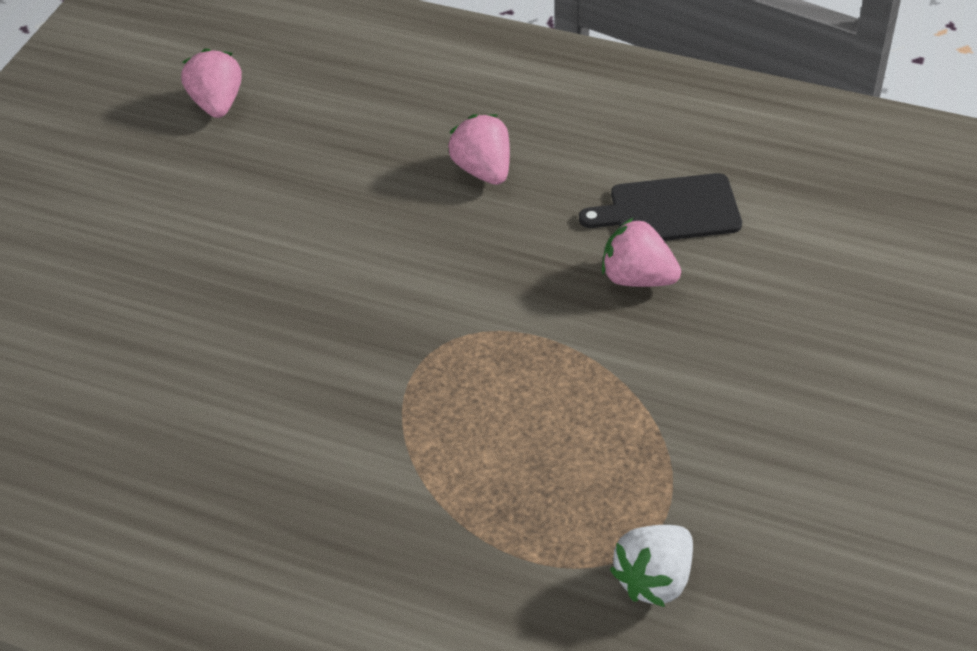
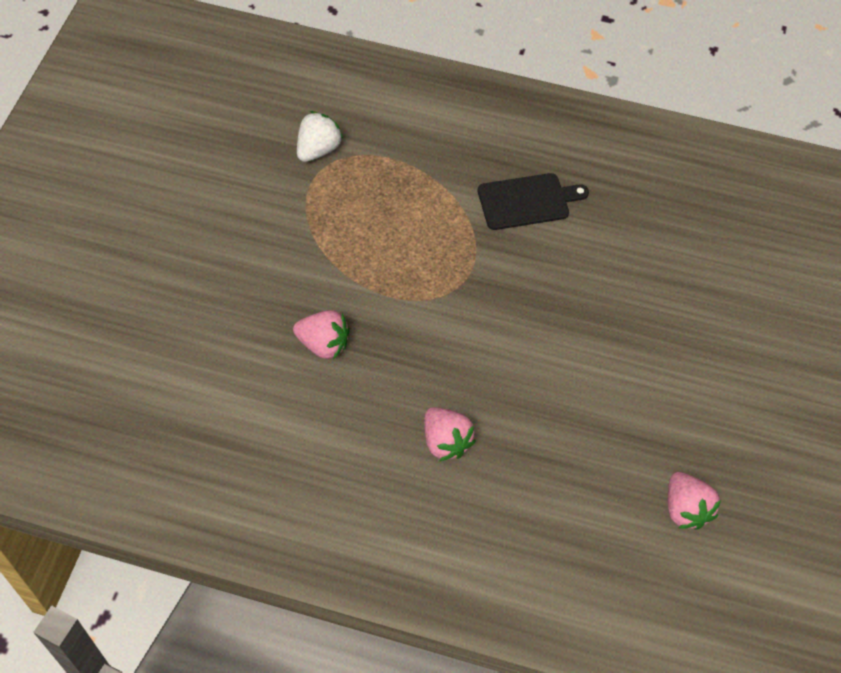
camera: 170 degrees right, 10 degrees up
(669, 210) = (298, 406): black cutting board -> black cutting board (527, 201)

